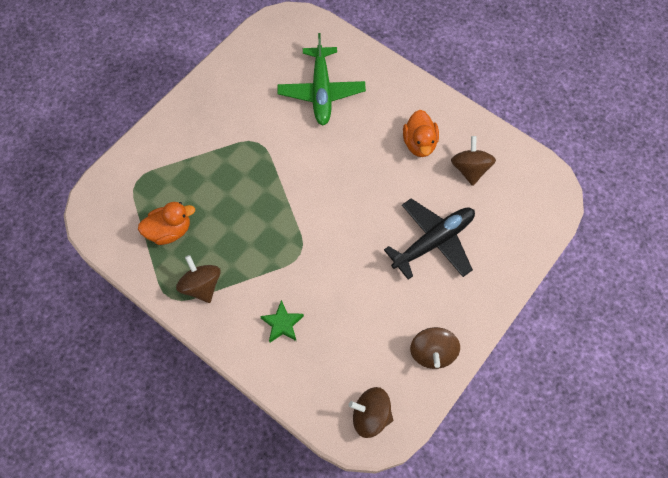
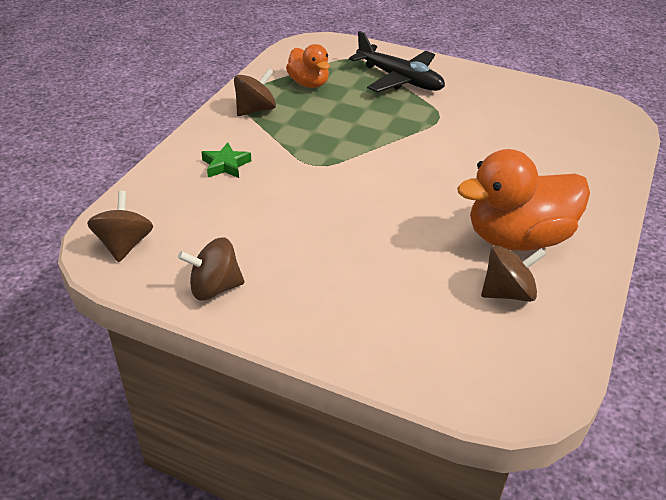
camera: 75 degrees right, 25 degrees down
(321, 92) = (537, 149): green plane -> none
(419, 143) = (517, 238): orange duck -> orange duck, size x1.76
(433, 241) = (375, 269): black plane -> black plane (399, 79)

